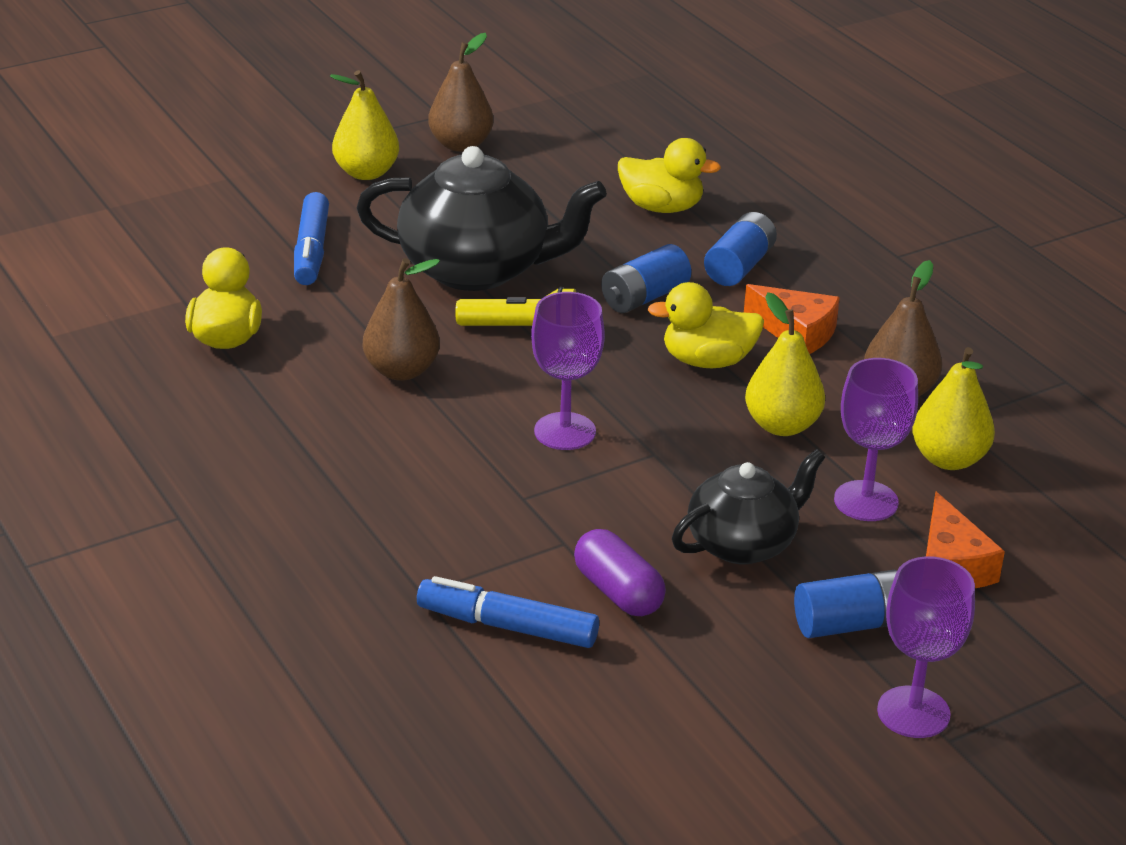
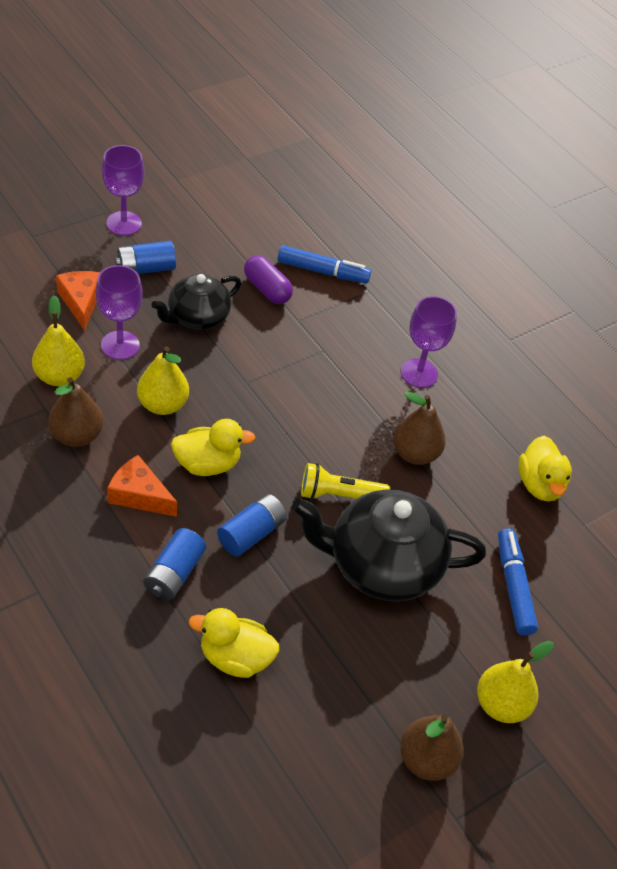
camera: 170 degrees right, 15 degrees up
(565, 431) = (302, 400): purple goblet -> purple goblet (419, 373)

